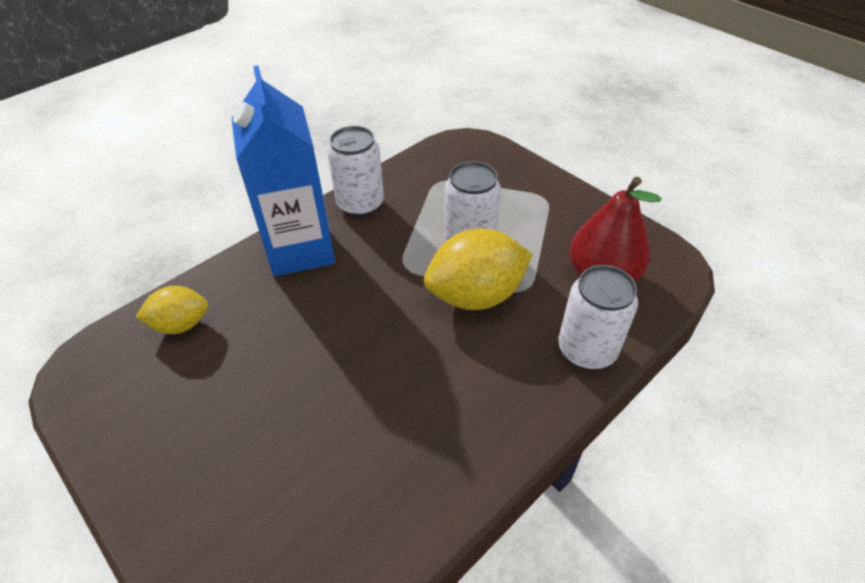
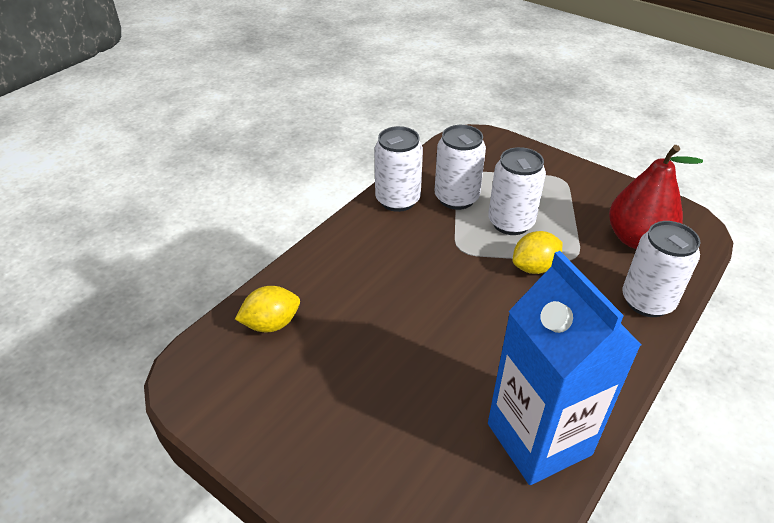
camera: 10 degrees left, 5 degrees down
(300, 249) = (358, 245): blue carton -> blue carton (539, 439)
(422, 208) = (456, 198): none -> white can
(476, 295) = (534, 267): yellow lemon -> yellow lemon, size x0.59

